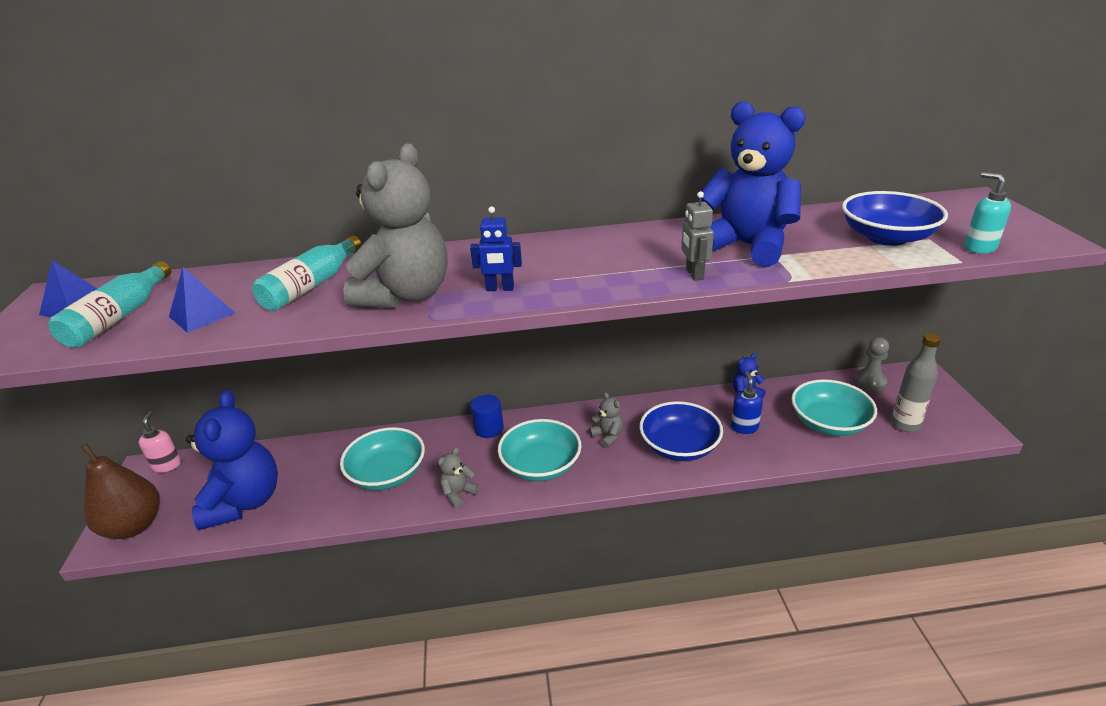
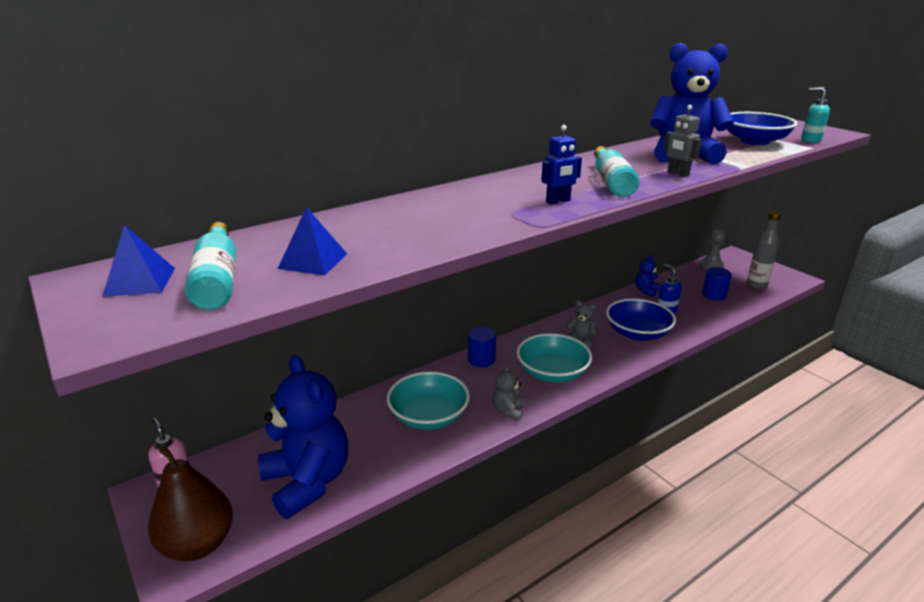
camera: 30 degrees left, 5 degrees down
(311, 285) = (387, 224): turquoise bottle -> turquoise bottle (611, 182)
(406, 295) = (489, 217): grey teddy bear -> none
(829, 423) = (714, 295): turquoise bowl -> blue cylinder

